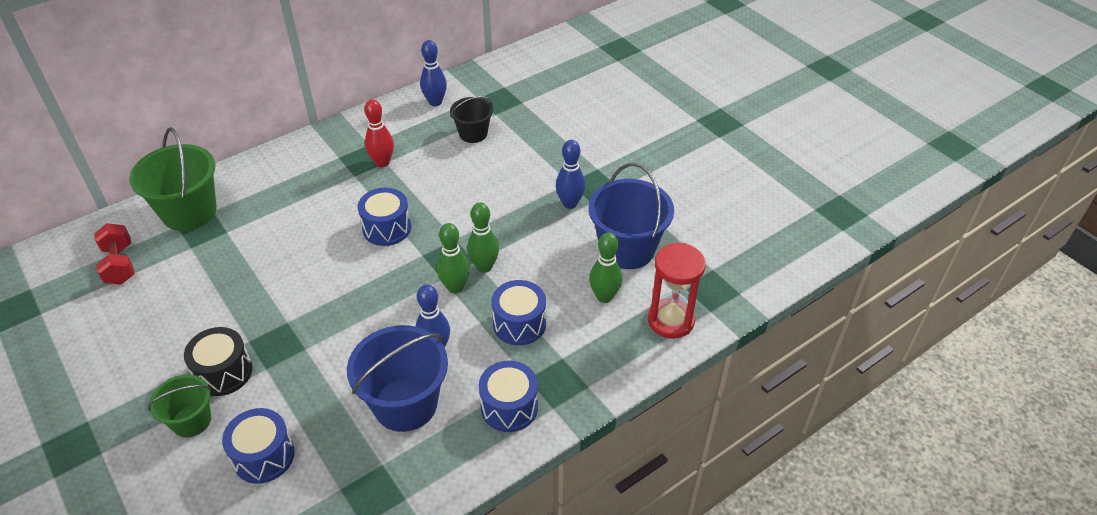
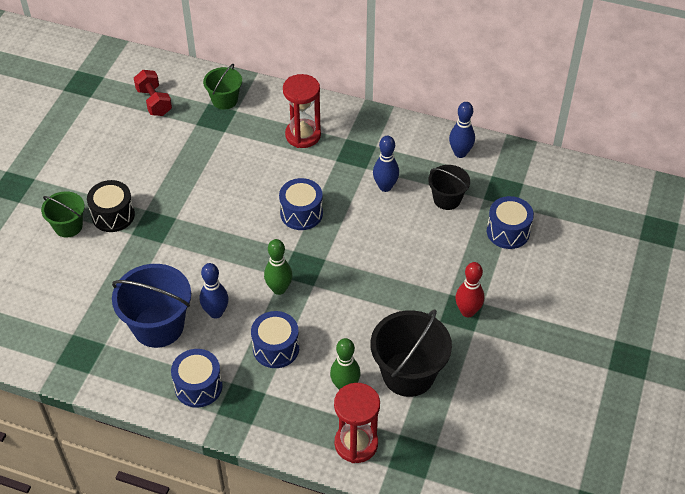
camera: 55 degrees right, 5 degrees up
(120, 265) = (154, 102): red dumbbell -> red dumbbell turned 60 degrees counterclockwise
(189, 212) = (224, 100): green bucket -> green bucket, size x0.59
(264, 456) = (68, 279): blue drum -> blue drum (508, 232)
(300, 182) = (303, 135): none -> red hourglass
(382, 162) = (364, 167): red bowling pin -> red bowling pin (467, 311)
(484, 267) = (313, 294): green bowling pin -> none
(570, 203) = (425, 308): blue bowling pin -> blue bowling pin (385, 187)
(627, 249) = (408, 374): blue bucket -> black bucket

